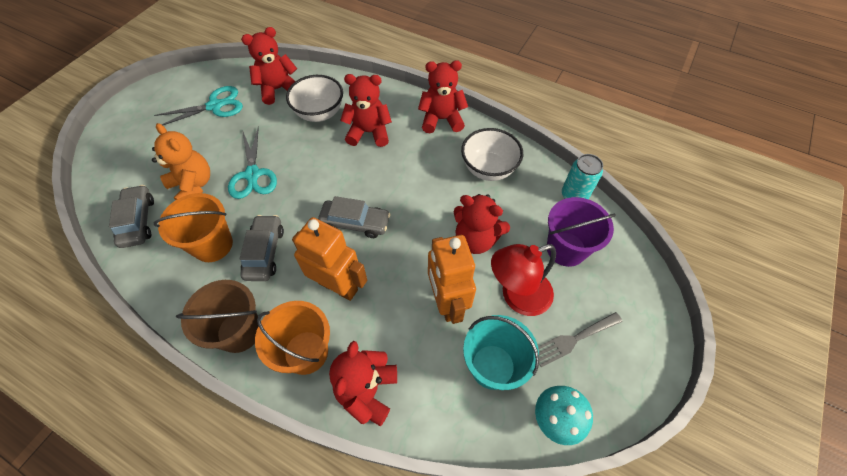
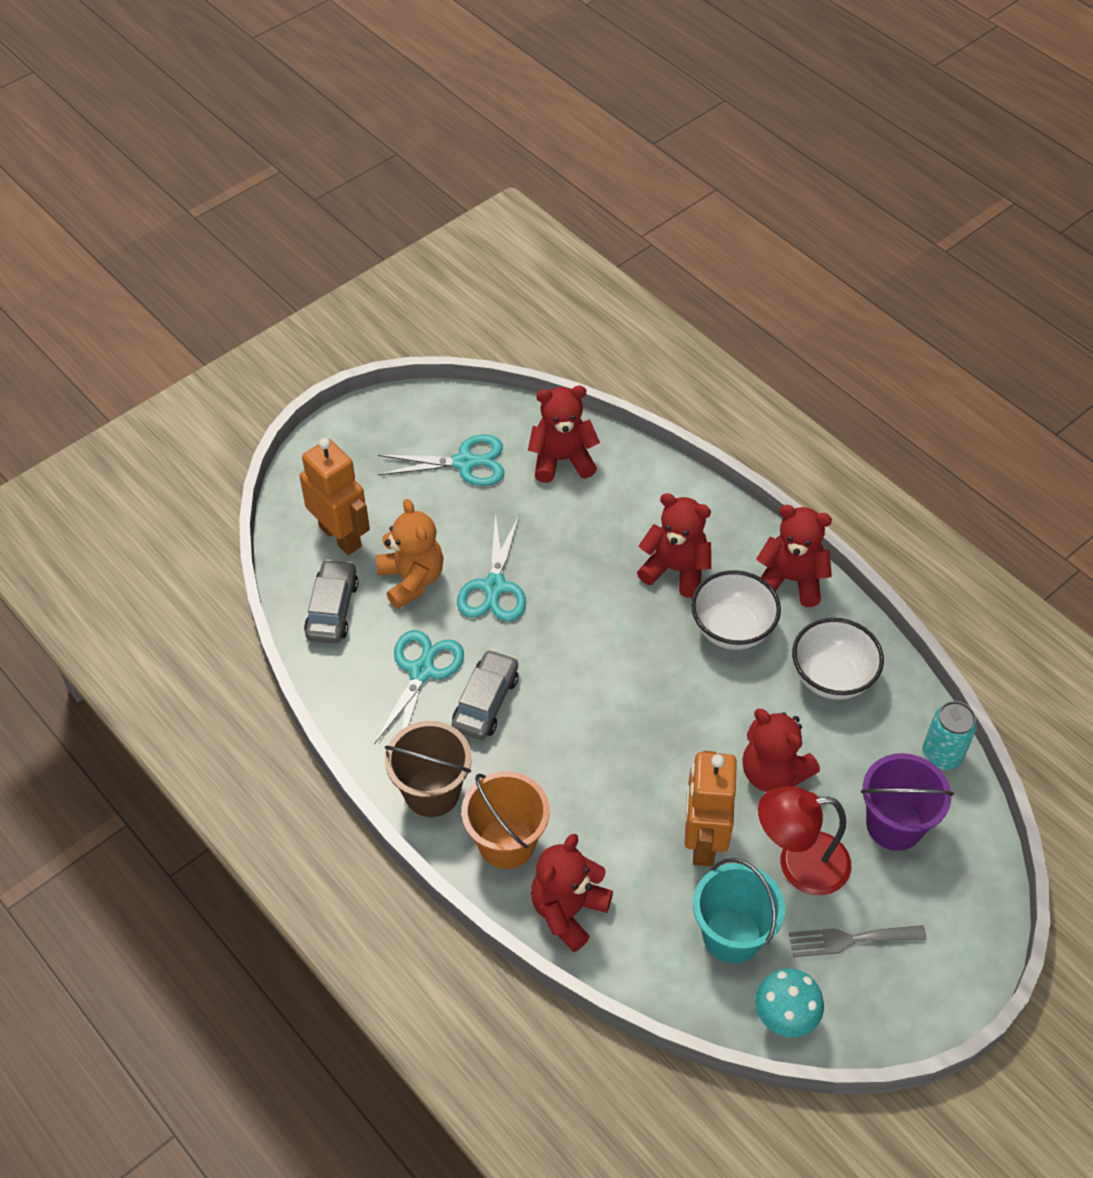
camera: 20 degrees right, 5 degrees down
(213, 245) = (421, 671): orange bucket -> turquoise scissors
(319, 113) = (612, 518): white bowl -> white bowl (732, 629)
(338, 286) = (568, 775): orange robot -> orange robot (341, 536)
(355, 223) = (615, 699): grey car -> none

